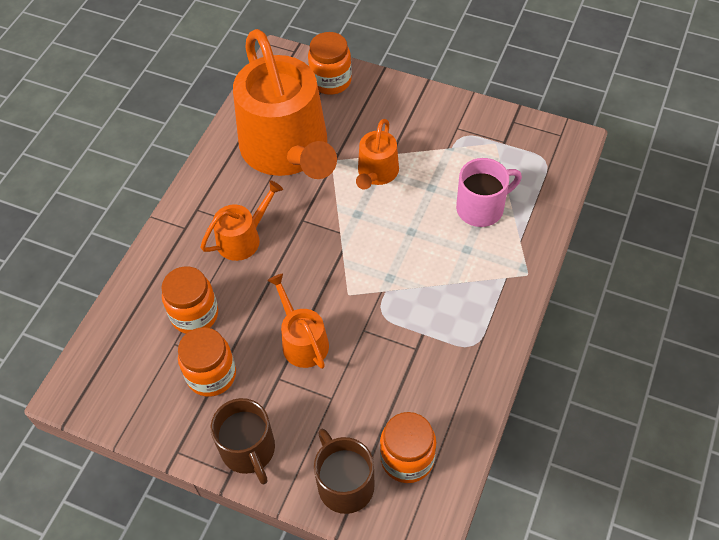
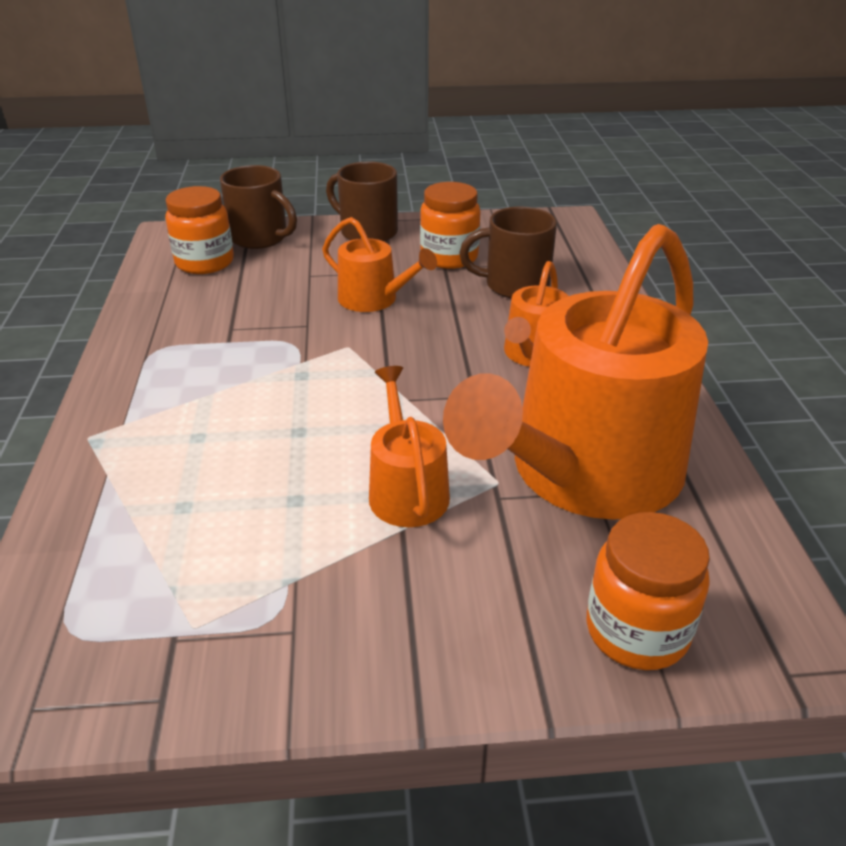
camera: 150 degrees right, 20 degrees down
(194, 314) = (514, 285): orange jar -> brown mug
(288, 150) = (586, 473): orange watering can -> orange watering can turned 90 degrees counterclockwise
(481, 208) = (189, 499): pink mug -> none

